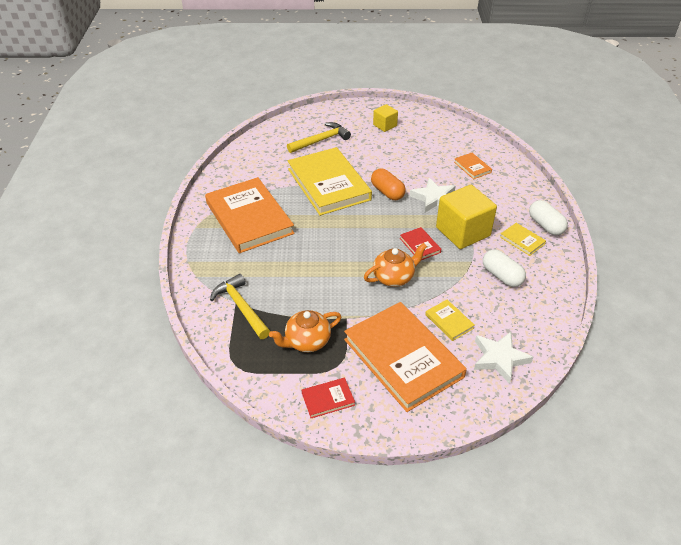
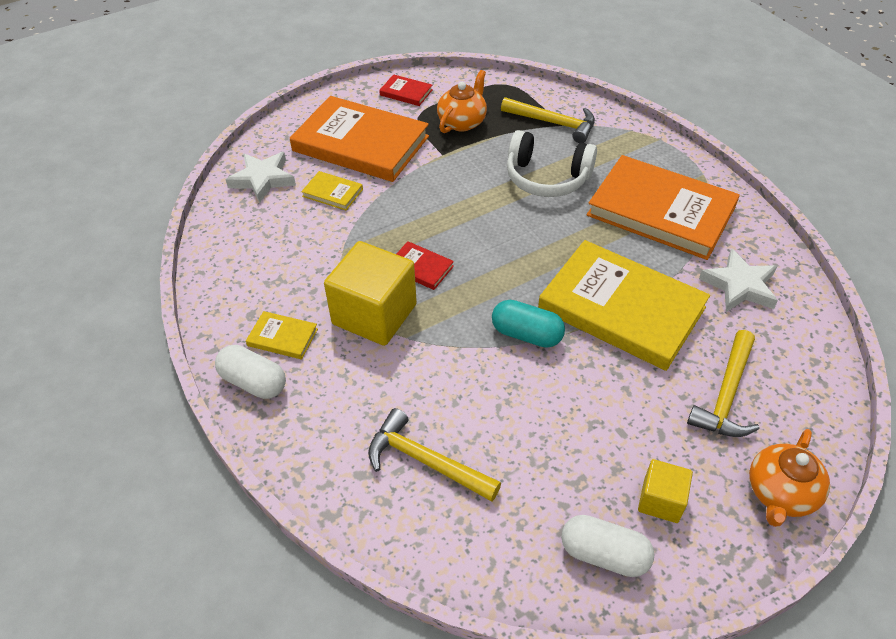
camera: 150 degrees right, 5 degrees up
(292, 267) = (547, 178): none -> white headphones
(328, 399) = (406, 92): red book -> red book turned 75 degrees clockwise
(387, 192) = (526, 334): orange capsule -> turquoise capsule
(394, 277) = (424, 214): orange teapot -> orange teapot (780, 493)
(434, 198) = (450, 356): white star -> white star (739, 286)
(472, 167) = (426, 461): orange book -> yellow hammer
(501, 276) = (293, 270): white capsule -> white capsule (604, 554)

